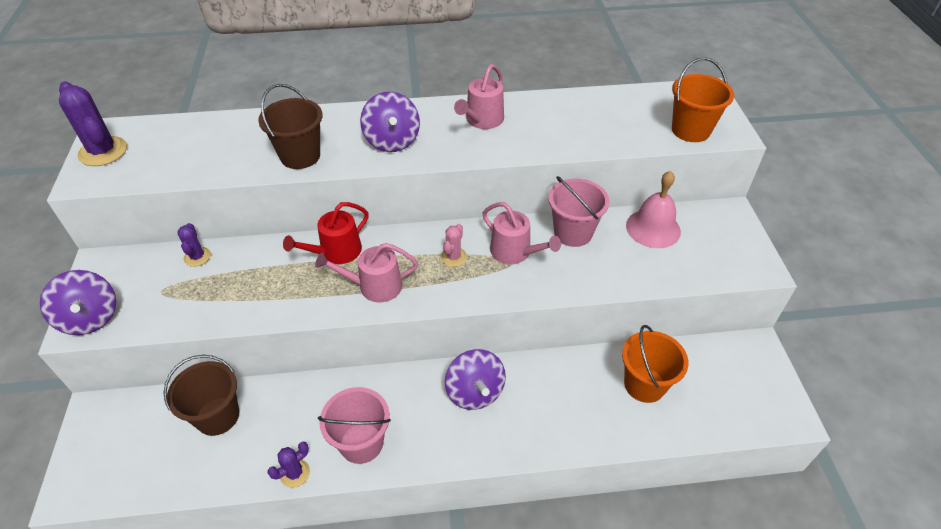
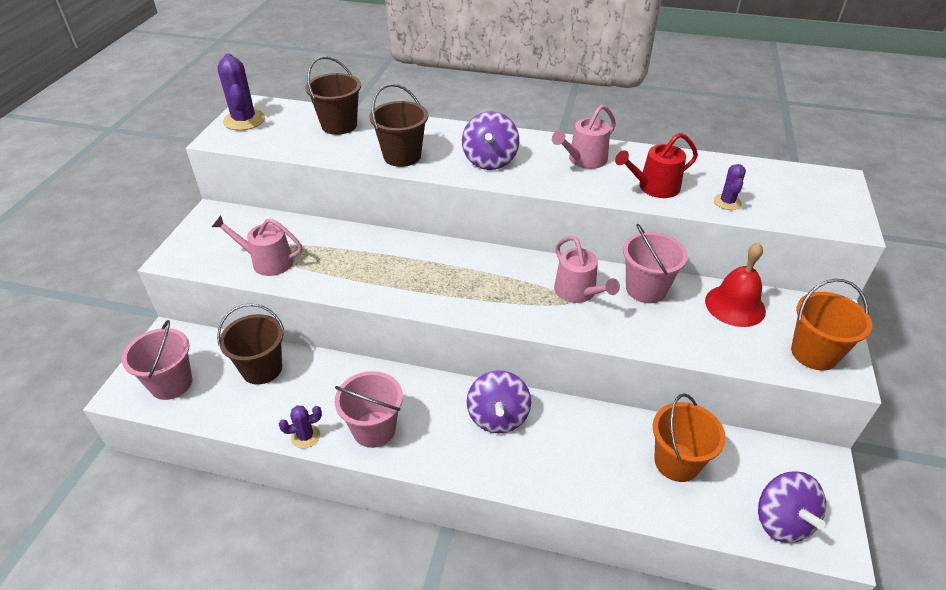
camera: 20 degrees right, 5 degrees down
(90, 318) = (187, 253): purple spinning top -> purple spinning top (782, 521)
(122, 463) = (171, 383): none -> pink bucket
(197, 257) = (291, 227): purple cactus -> purple cactus (727, 202)
(216, 135) = (339, 125): none -> brown bucket
(336, 252) = (410, 251): red watering can -> red watering can (654, 187)
(374, 286) = (431, 288): pink watering can -> pink watering can (267, 261)
(453, 257) = (516, 282): pink cactus -> none
(653, 228) = (735, 305): pink bell -> red bell
(690, 130) = (803, 212): orange bucket -> orange bucket (814, 353)

